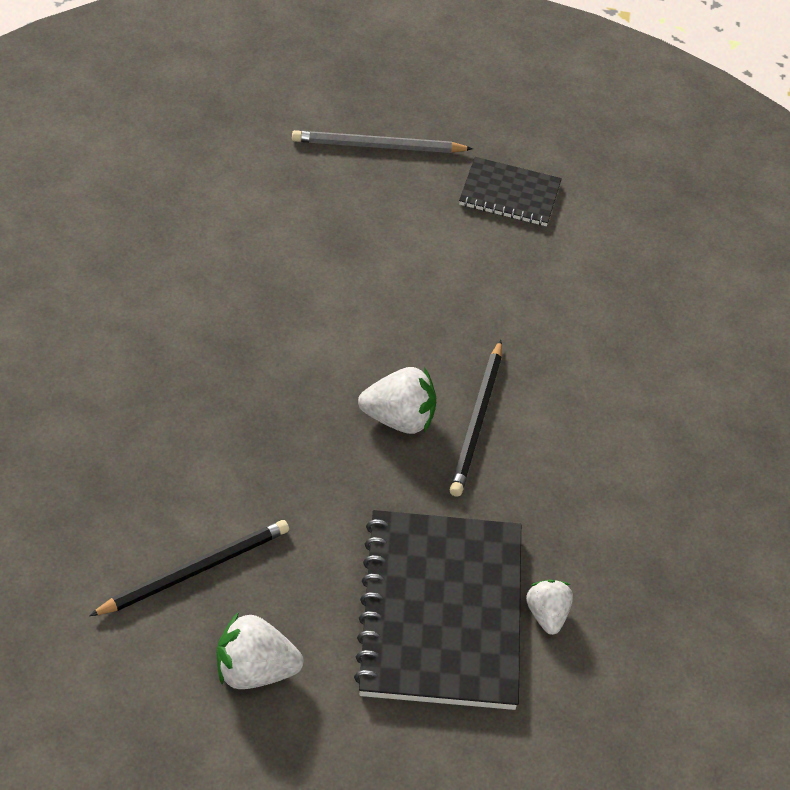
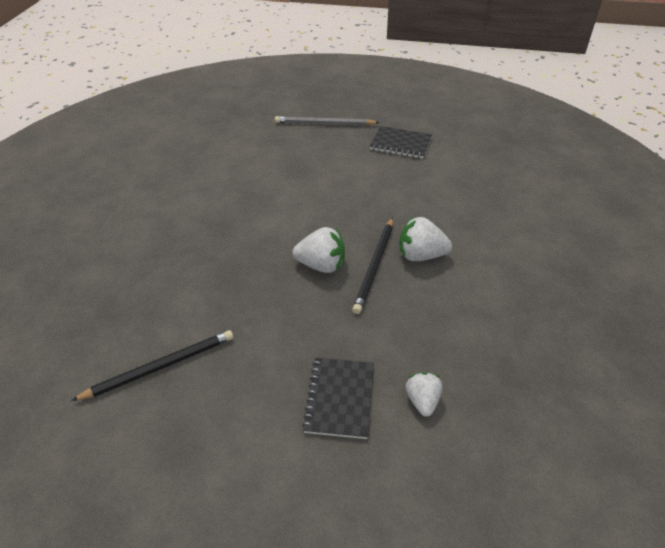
camera: 10 degrees right, 5 degrees down
(254, 671) = (187, 445): white strawberry -> white strawberry (421, 255)
(441, 612) = (340, 398): black notebook -> black notebook, size x0.52

